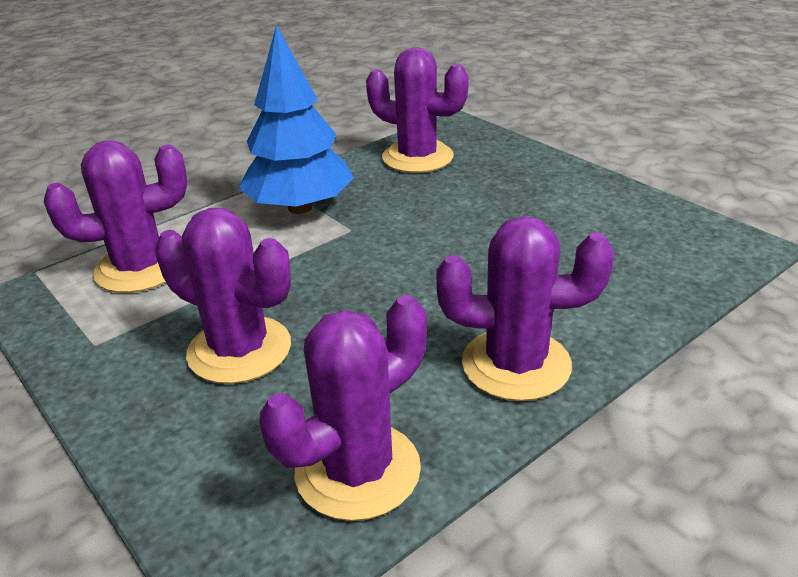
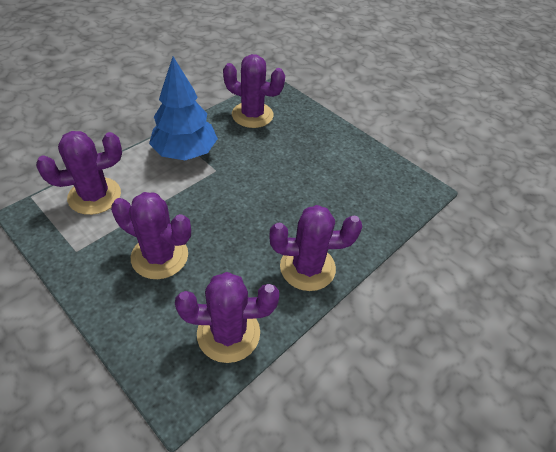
camera: 10 degrees left, 15 degrees up
(357, 470) = (228, 333): purple cactus -> purple cactus turned 45 degrees clockwise

